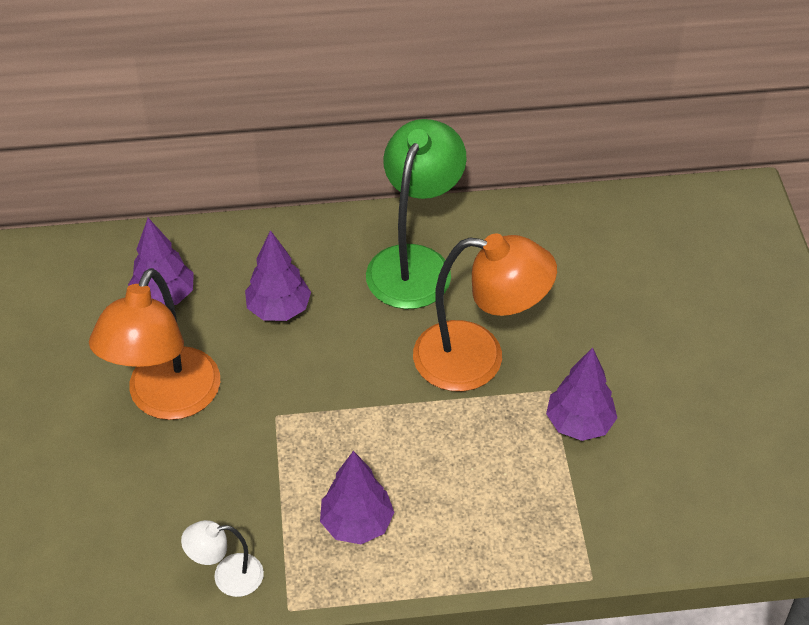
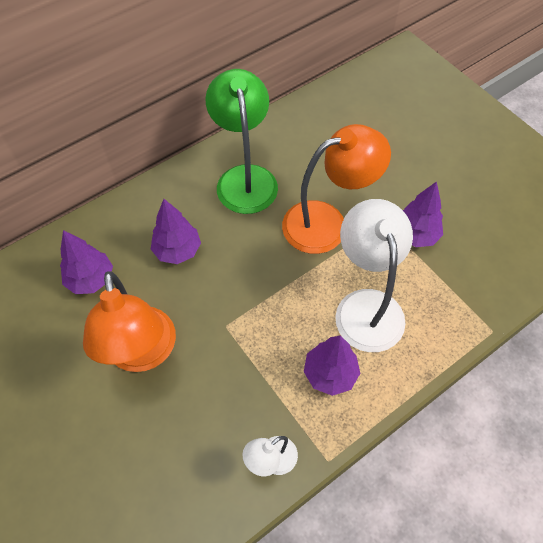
camera: 30 degrees left, 10 degrees up
(455, 473) = (366, 306): none -> white lamp

